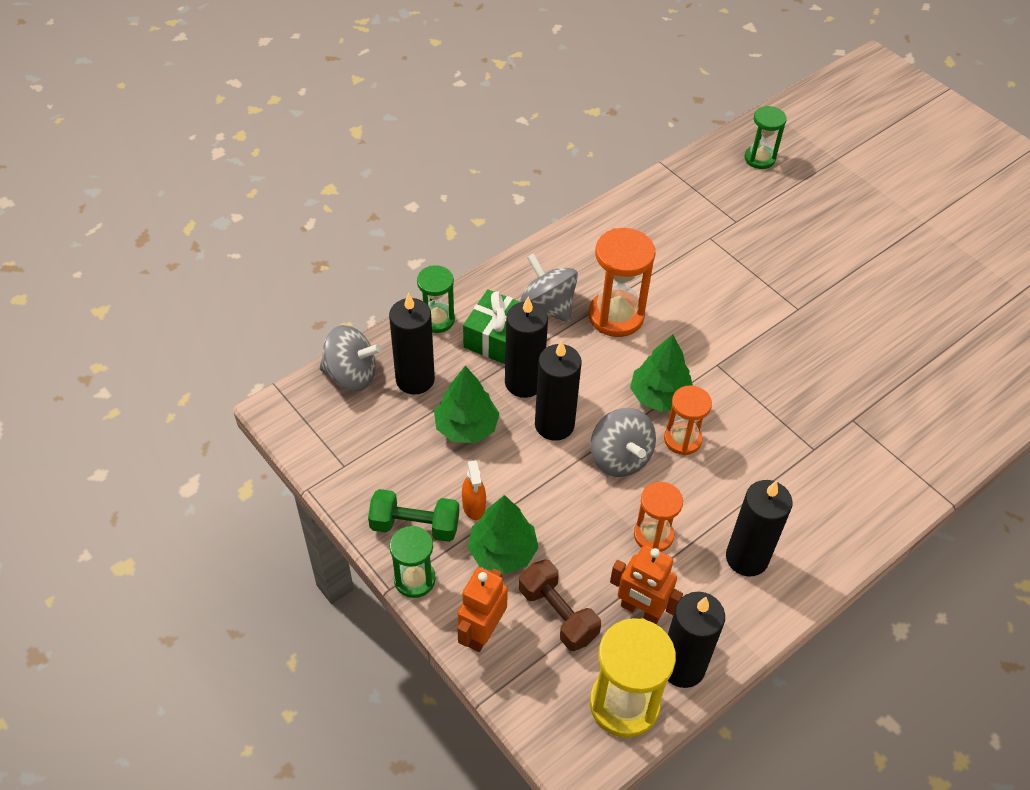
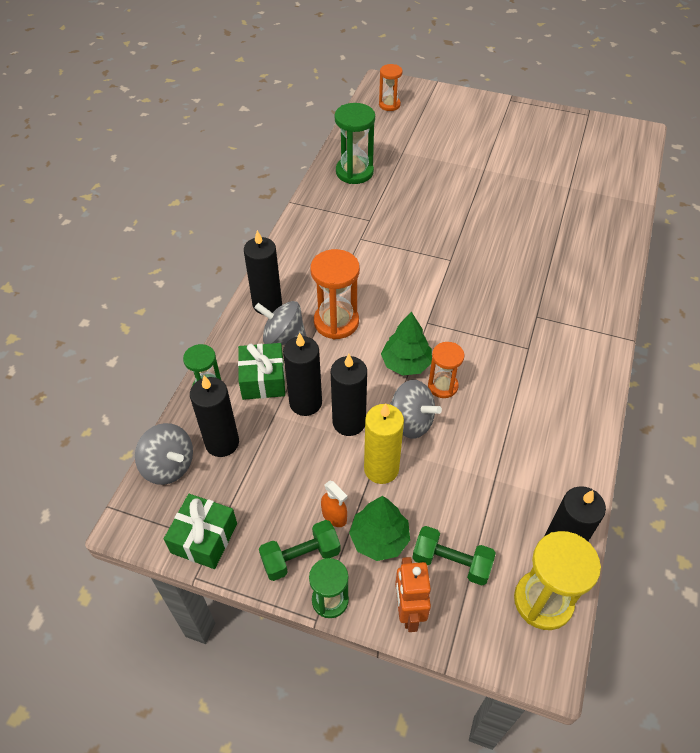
camera: 30 degrees left, 0 degrees up
(339, 459) = (204, 538): none -> green gift
(351, 375) = (169, 466): grey spinning top -> grey spinning top turned 60 degrees clockwise
(466, 427) = (286, 458): green tree -> none
(553, 487) = (381, 469): none -> yellow candle
(558, 614) = (451, 562): brown dumbbell -> green dumbbell
(640, 610) = (504, 525): orange robot -> none
(653, 535) = (473, 465): orange hourglass -> orange hourglass (389, 105)
(747, 558) = (543, 446): black candle -> black candle (267, 304)
(759, 158) = (354, 172): green hourglass -> green hourglass, size x1.60

